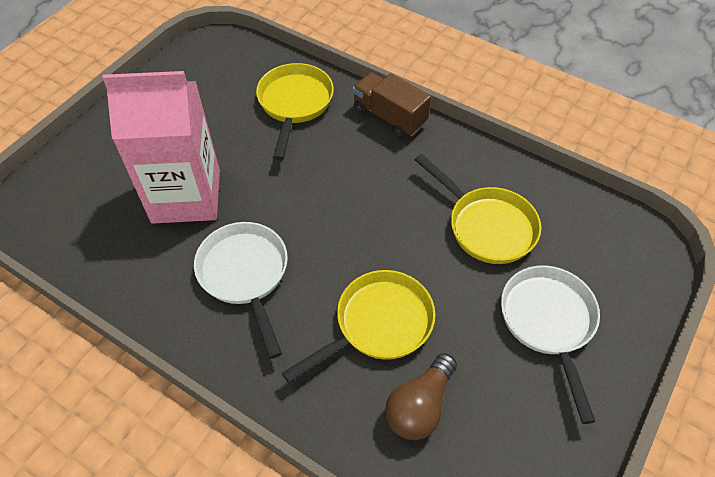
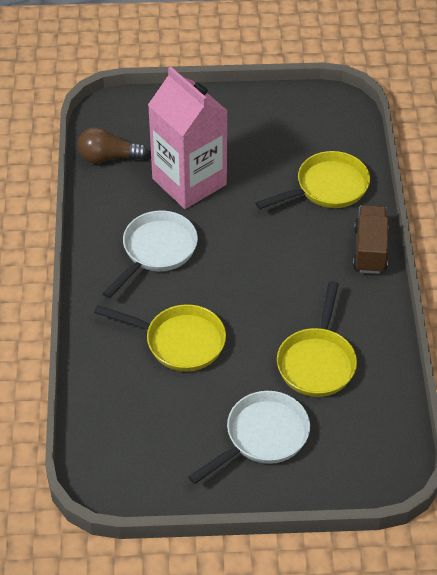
camera: 55 degrees right, 5 degrees down
(420, 406) = (139, 394): brown light bulb -> brown light bulb (108, 157)

